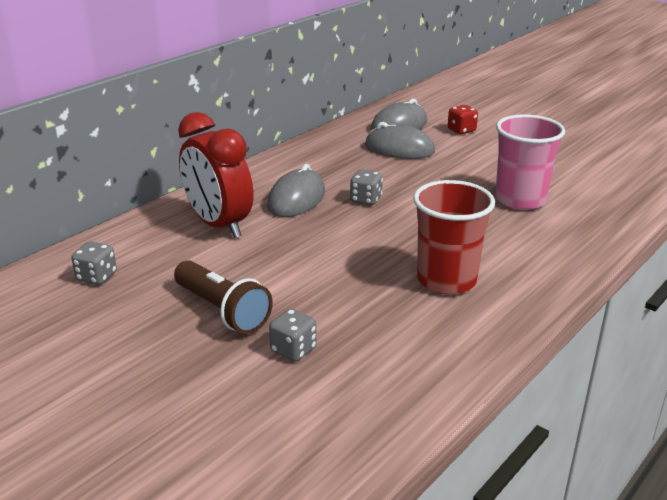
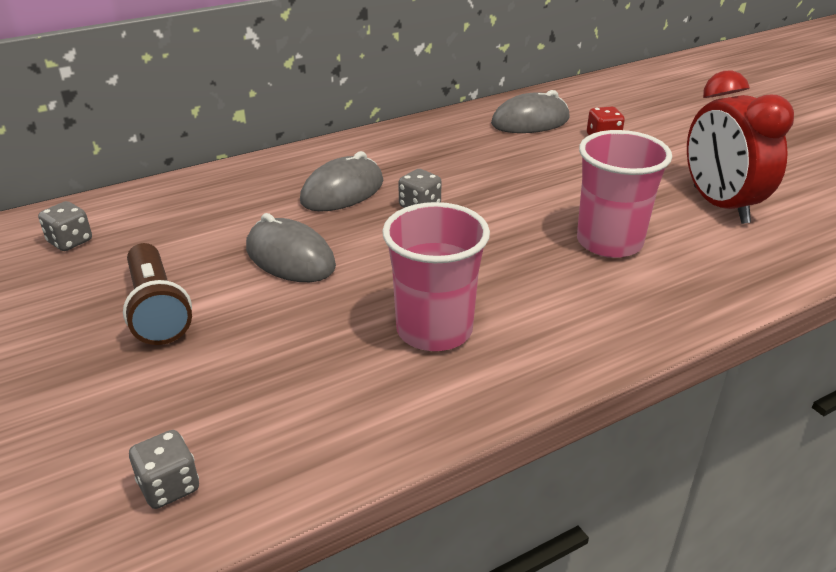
camera: 20 degrees right, 5 degrees up
(219, 225) = (236, 207): red clock -> red clock (720, 205)
(293, 350) = (190, 377): grey dice -> grey dice (169, 486)
(399, 149) = (508, 150): grey mouse -> grey mouse (290, 257)
(446, 280) = (434, 330): red cup -> pink cup

